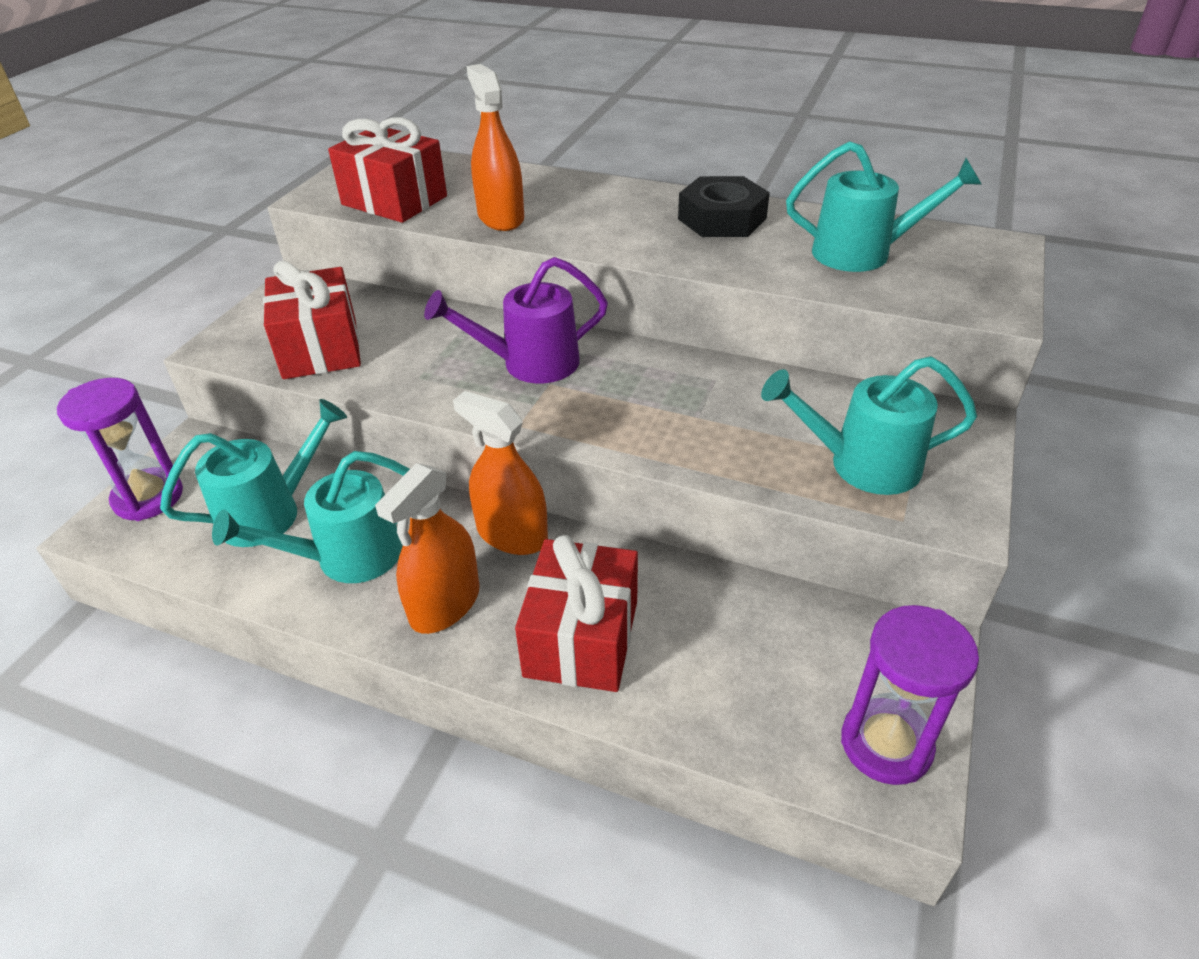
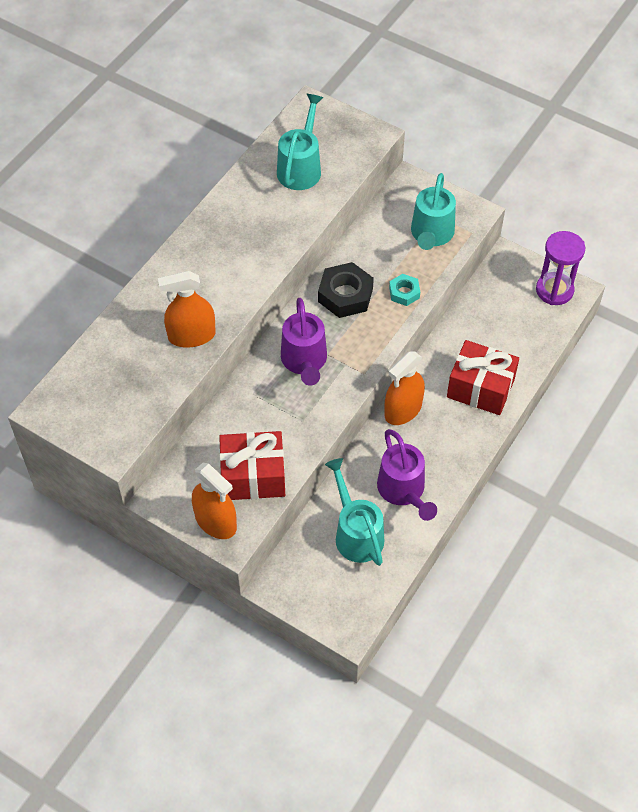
camera: 80 degrees left, 15 degrees up
(148, 497) = (325, 605): purple hourglass -> none
(346, 558) = (404, 491): turquoise watering can -> purple watering can
(394, 200) = (140, 397): red gift -> none
(445, 604) = (448, 445): orange spray bottle -> orange spray bottle (215, 521)
(708, 448) = (404, 292): none -> turquoise nut
(722, 219) = (236, 219): black nut -> black nut (345, 295)

